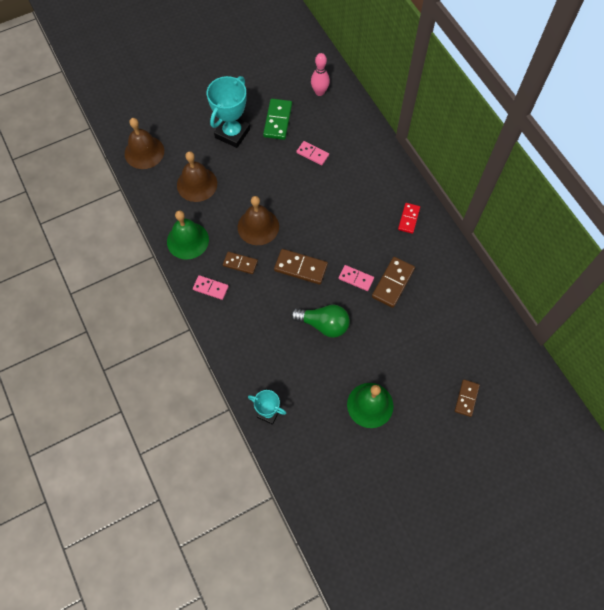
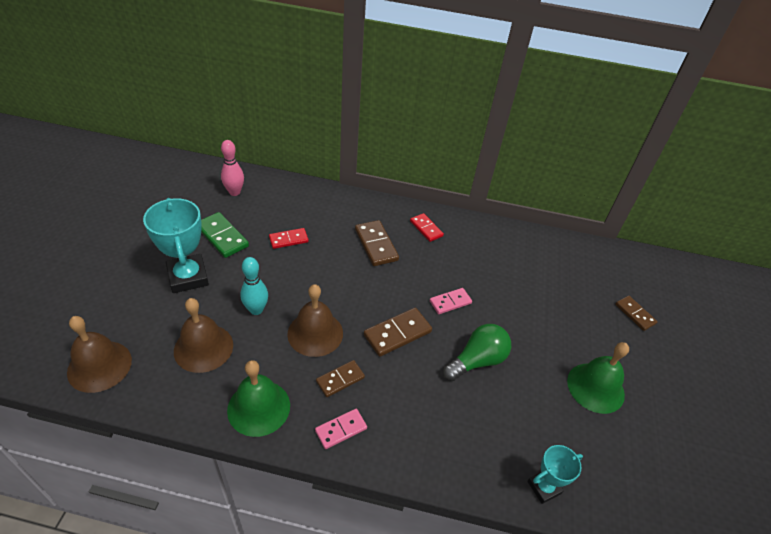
camera: 55 degrees left, 20 degrees down
(244, 185) = (256, 310): none -> turquoise bowling pin
(312, 154) = (288, 240): pink domino -> red domino
(393, 283) = (479, 281): brown domino -> brown domino (376, 245)

